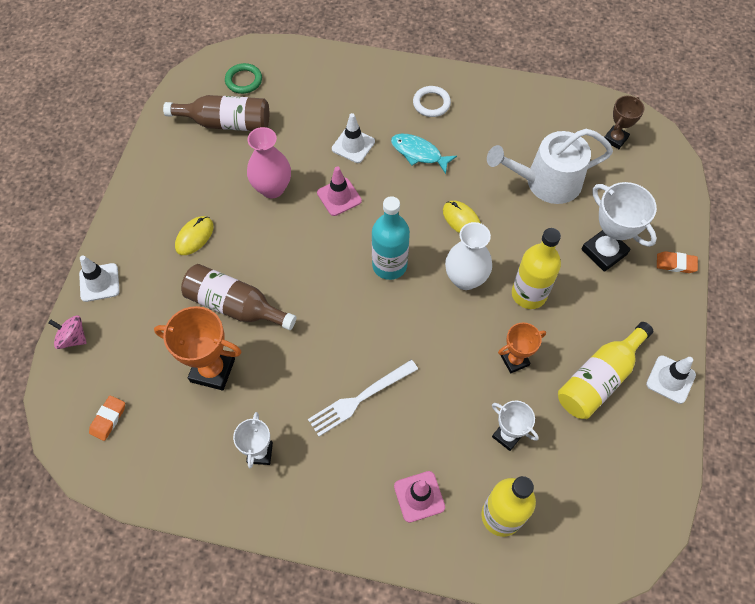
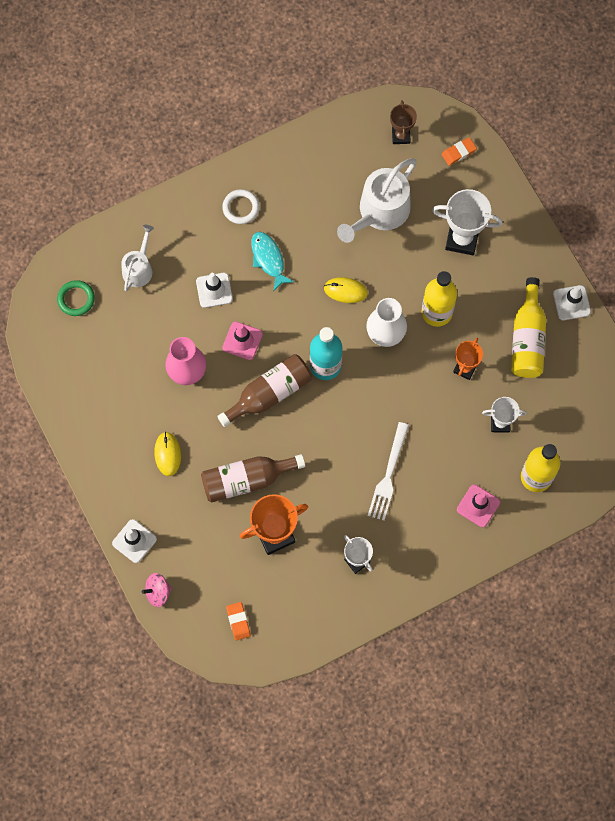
camera: 40 degrees left, 10 degrees up
(226, 123) = (99, 346): brown bottle -> brown bottle (269, 394)
(311, 92) = (139, 268): none -> white watering can
(419, 153) = (268, 259): turquoise fish -> turquoise fish turned 75 degrees clockwise
(675, 264) = (515, 211): orange eraser -> orange eraser (458, 152)

